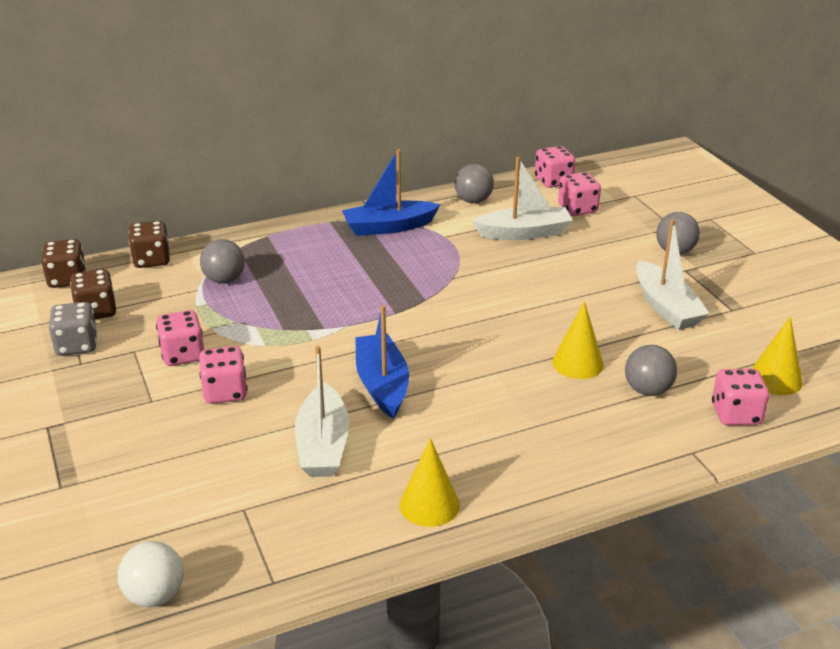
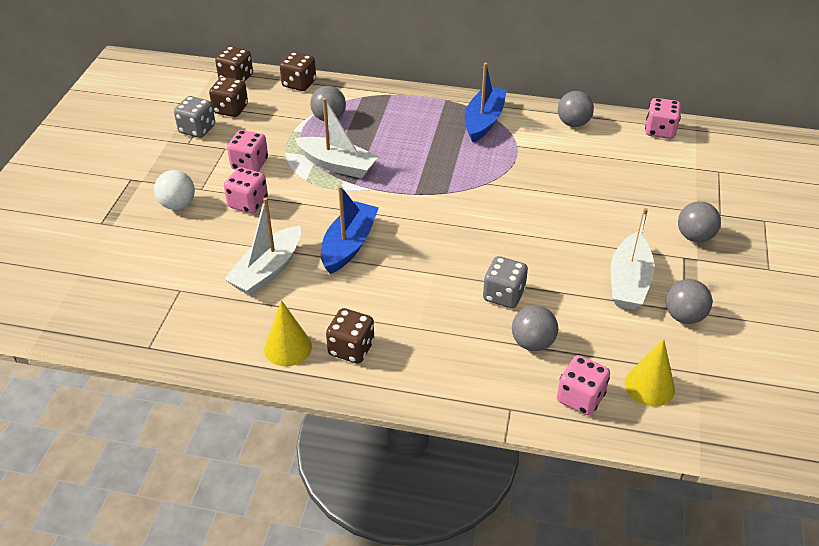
camera: 35 degrees right, 10 degrees up
(155, 595) = (82, 319): white ball -> white ball (177, 205)
(389, 227) = (483, 121): blue boat -> blue boat turned 90 degrees clockwise
(494, 474) = (351, 348): none -> brown dice
(524, 233) = (583, 168): white boat -> white boat (337, 165)
(577, 209) = (652, 164): pink dice -> none
(577, 363) = (503, 295): yellow cone -> grey dice
(737, 314) = (684, 316): none -> grey ball

